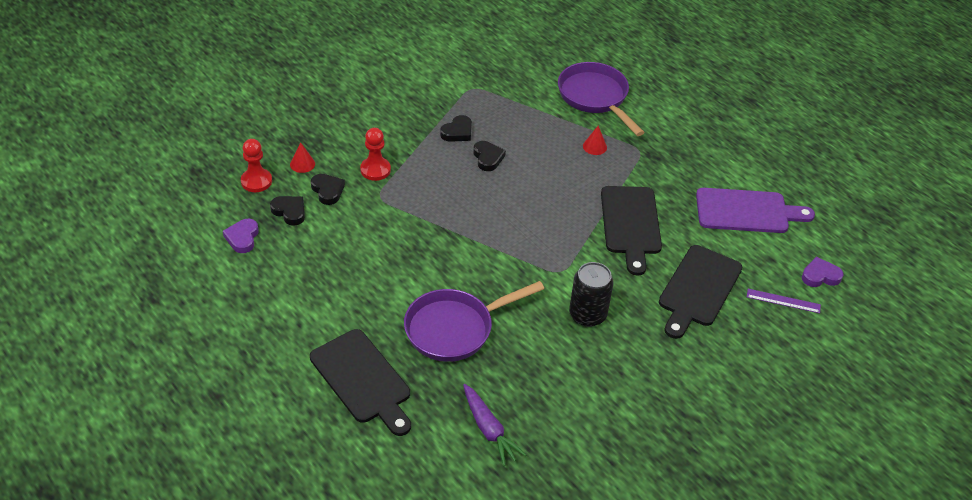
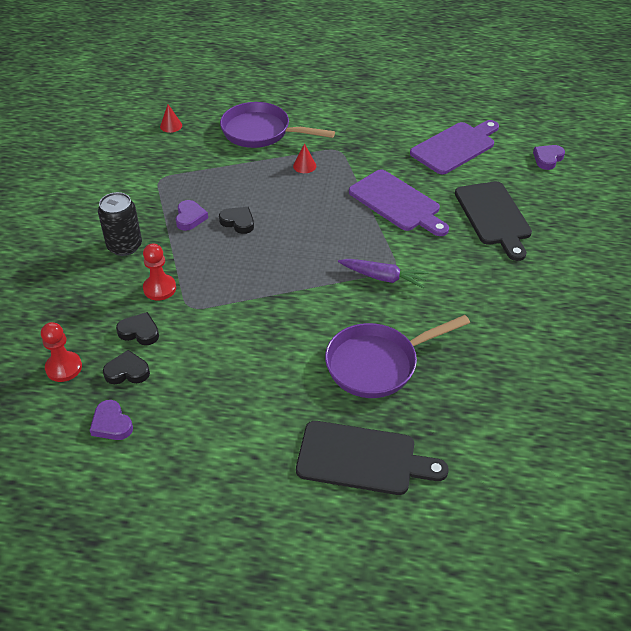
camera: 40 degrees left, 0 degrees up
(302, 164) = (89, 325): red cone -> red cone (171, 126)
(455, 328) = (377, 364): purple pan -> purple pan turned 45 degrees clockwise
(457, 132) = (190, 218): black heart -> purple heart
(489, 430) = (498, 419): purple carrot -> purple carrot (383, 277)
(587, 315) = (451, 284): black can -> black can (124, 246)
(631, 224) = (397, 203): black cutting board -> purple cutting board
(783, 301) = (549, 189): purple ruler -> none

